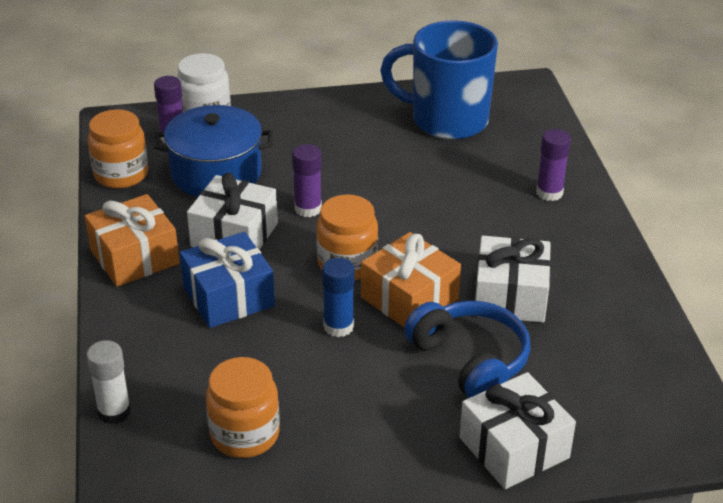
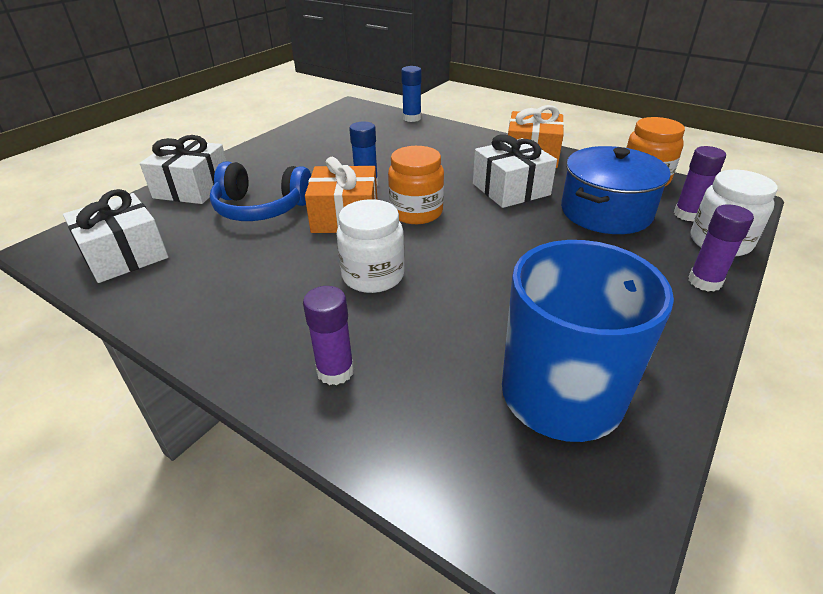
camera: 135 degrees right, 0 degrees up
(114, 412) = (412, 118): white glue stick -> blue glue stick
(229, 297) = (449, 166): blue gift -> none
(245, 434) = (343, 136): orange jar -> none
(308, 209) = (504, 227): purple glue stick -> purple glue stick (704, 282)
(457, 232) = (373, 276): none -> white jar
(510, 296) = (273, 255): white gift -> white gift (124, 255)

